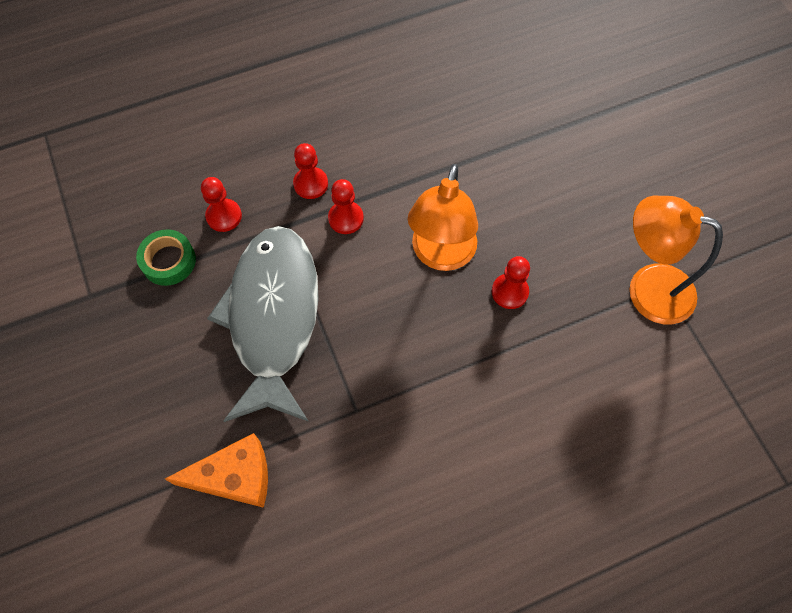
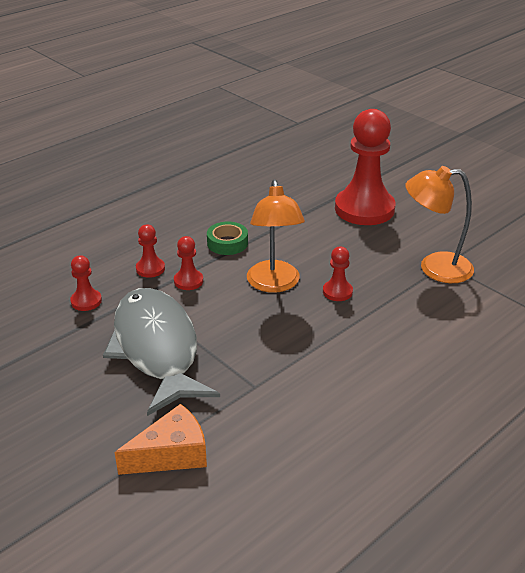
camera: 20 degrees left, 30 degrees down
(168, 261) = (49, 337): green tape -> green tape (227, 243)
(607, 153) = (364, 209): none -> red pawn

